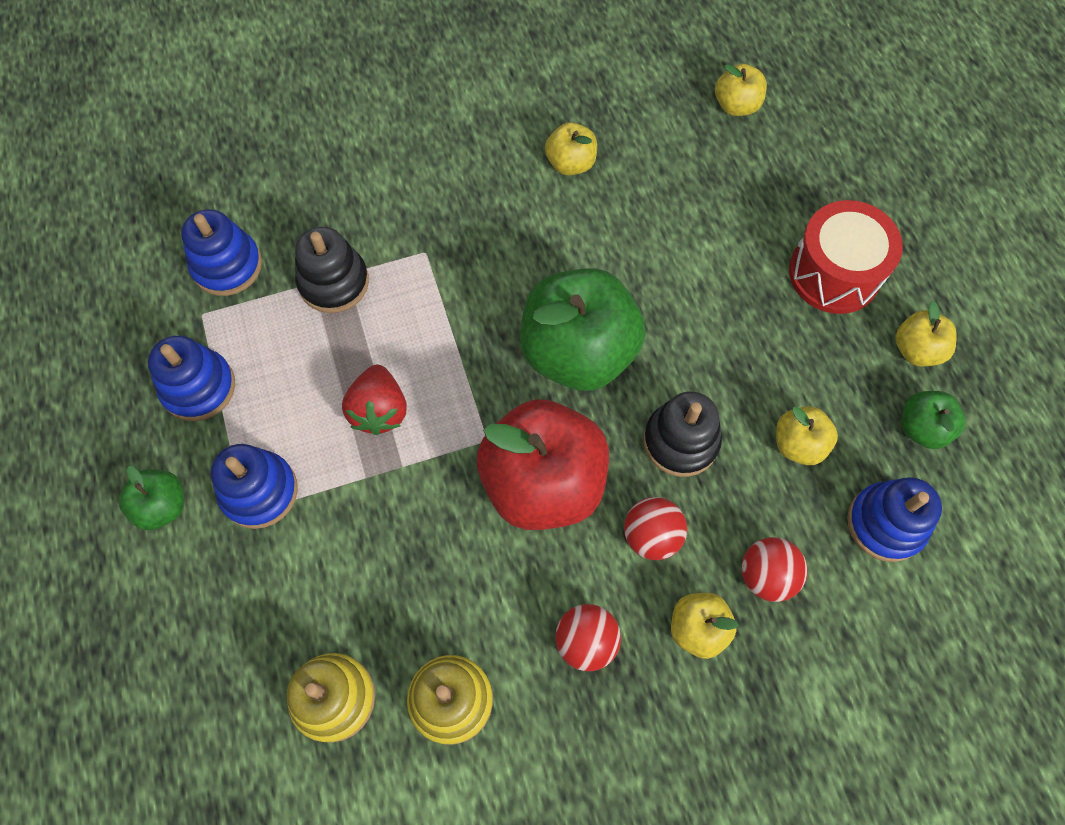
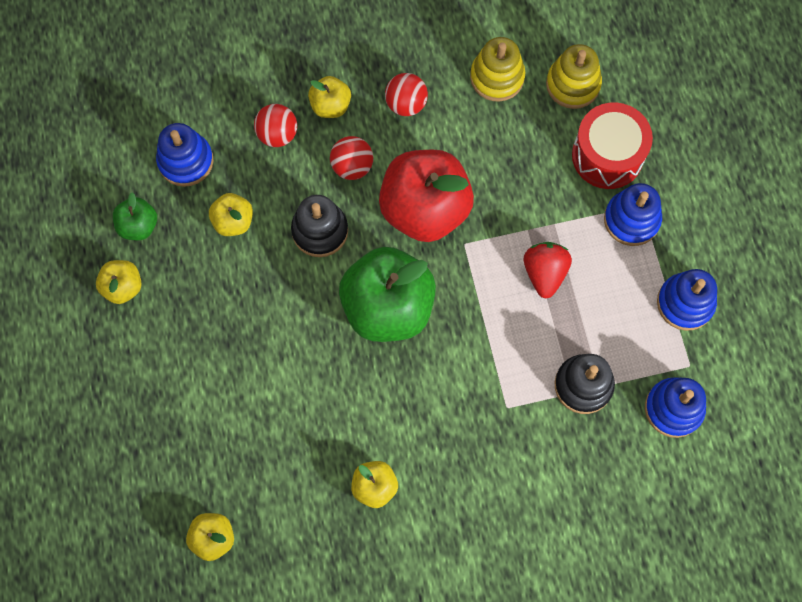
camera: 175 degrees left, 5 degrees up
(162, 506) = (701, 215): green apple -> none
(834, 273) = (169, 358): red drum -> red drum (607, 155)

